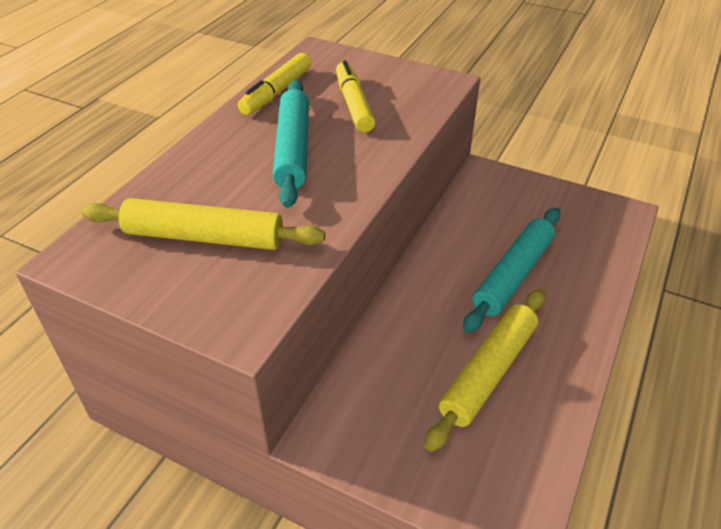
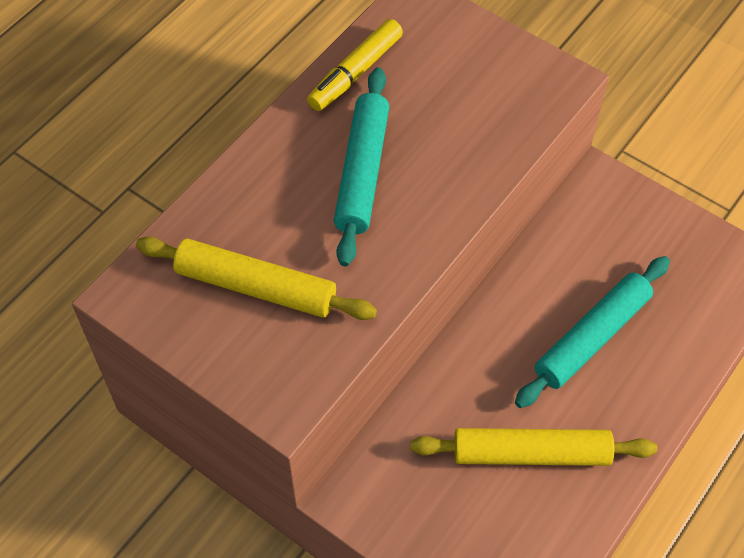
camera: 10 degrees right, 15 degrees up
(353, 104) = (443, 107): yellow marker -> none
(488, 372) = (531, 453): yellow rolling pin -> yellow rolling pin turned 45 degrees clockwise

